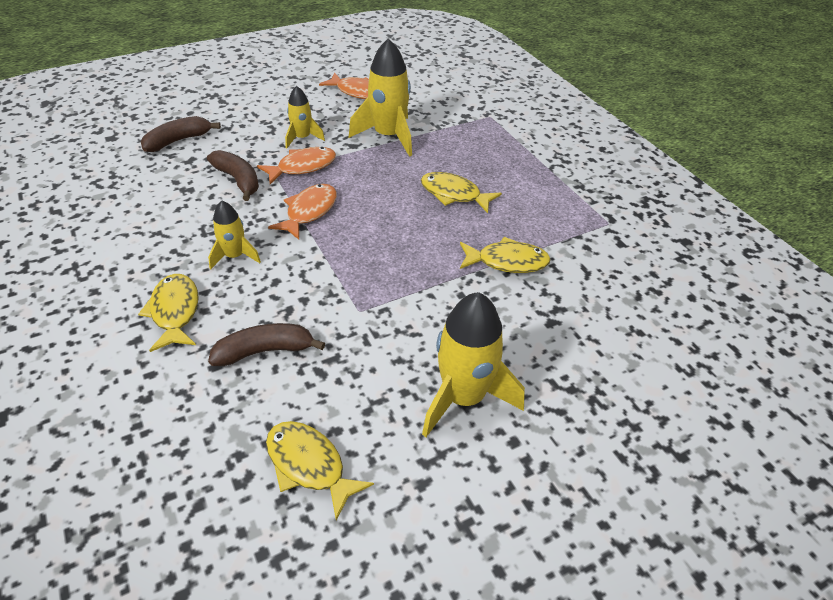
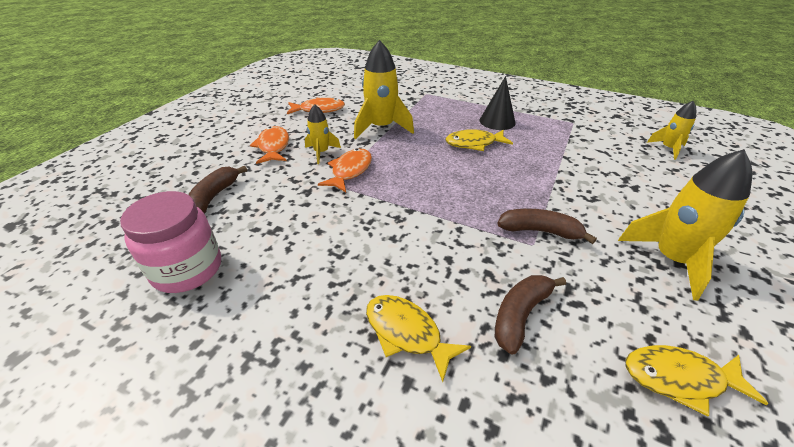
camera: 35 degrees left, 5 degrees down
(103, 189) = (187, 269): none -> pink jar
(235, 256) = (391, 258): yellow rocket -> yellow rocket (668, 149)
(238, 180) = (312, 202): brown banana -> brown banana (540, 231)
(309, 211) = (399, 198): orange fish -> orange fish (273, 146)
(507, 261) = (562, 167): yellow fish -> none
(519, 181) = (497, 121): none -> black cone

